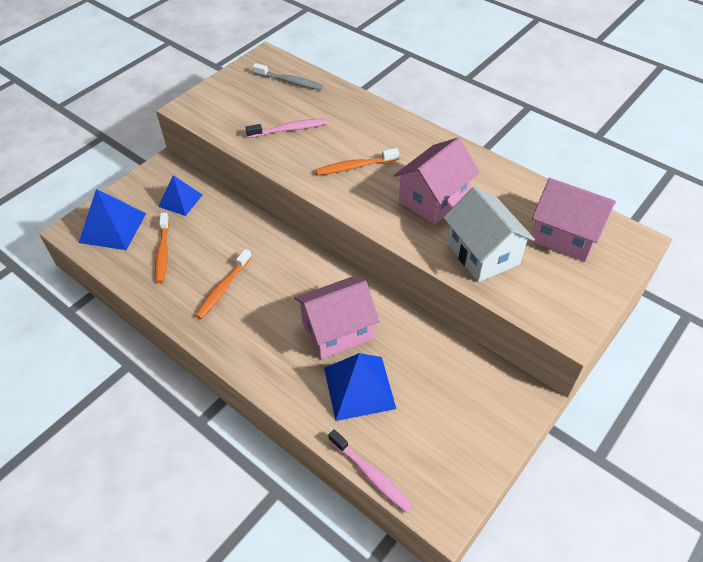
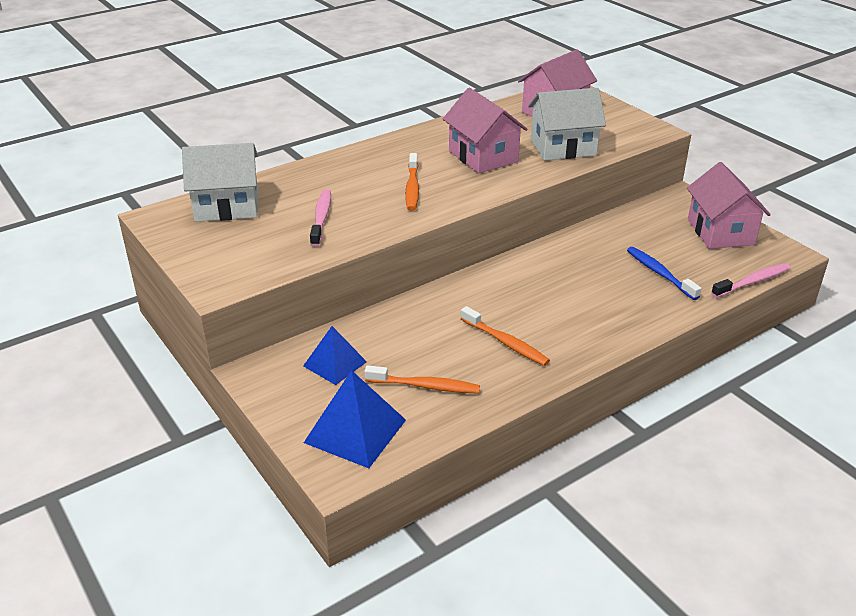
camera: 75 degrees left, 15 degrees down
(289, 81) = (227, 206): grey toothbrush -> white house
(337, 330) = (588, 275): pink house -> pink house (720, 232)
(359, 388) = (659, 273): blue pyramid -> blue toothbrush

